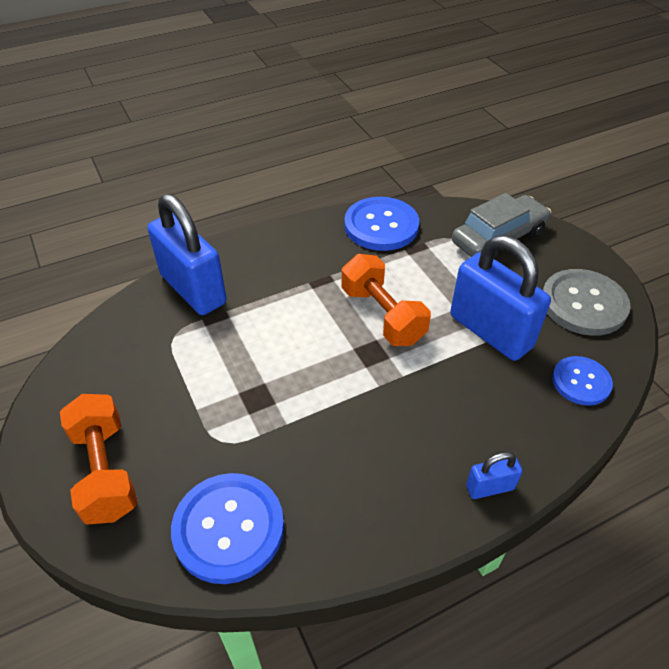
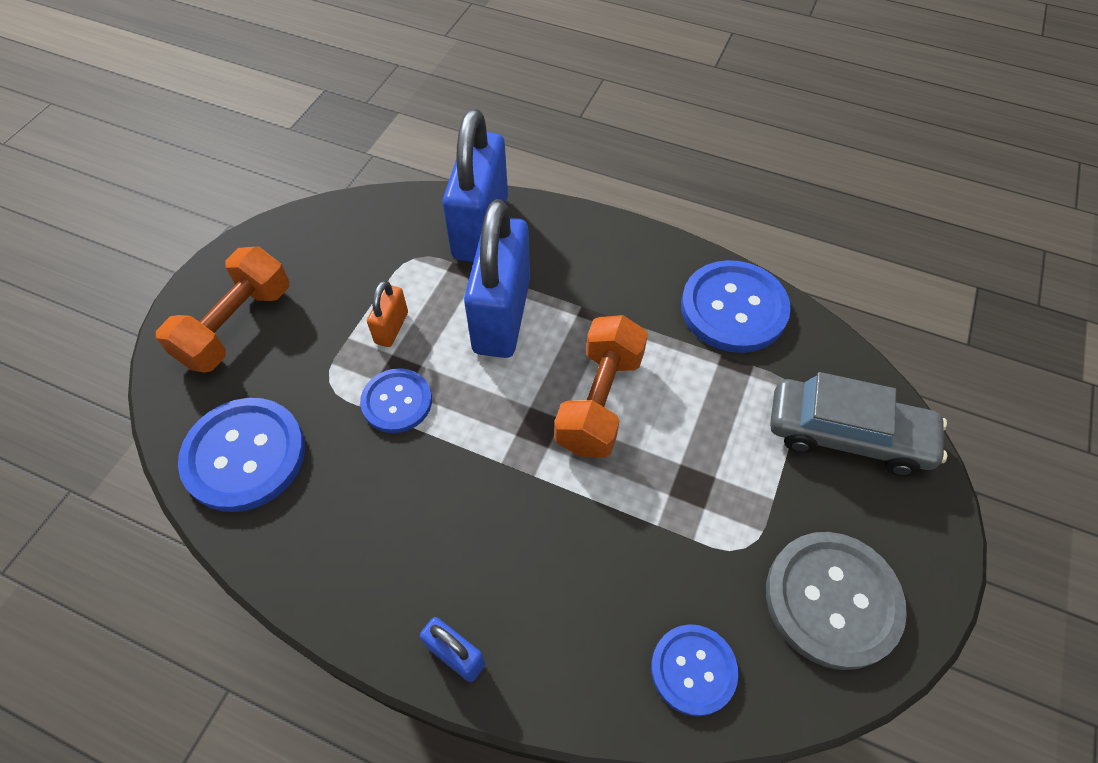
camera: 50 degrees right, 10 degrees up
(217, 380) = (391, 328): none -> orange padlock
(279, 412) = (397, 402): none -> blue button
(490, 331) = (679, 521): blue padlock -> blue padlock (501, 315)

